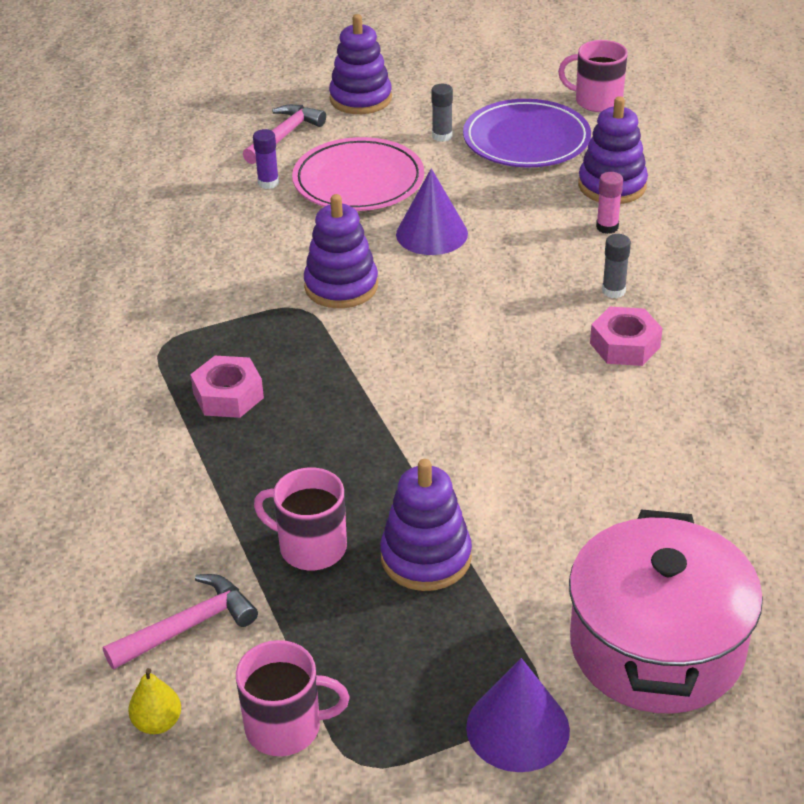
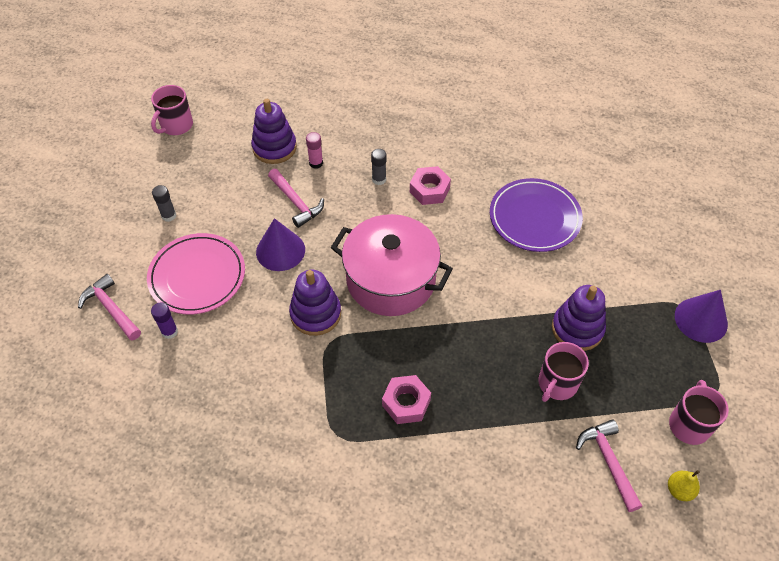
camera: 75 degrees left, 15 degrees up
(360, 99) = (90, 250): purple stacking toy -> none
(522, 227) = (296, 202): none -> pink hammer
(526, 140) = (200, 173): purple plate -> purple plate (534, 218)
(656, 646) = (656, 248): pink pot -> pink pot (391, 280)

